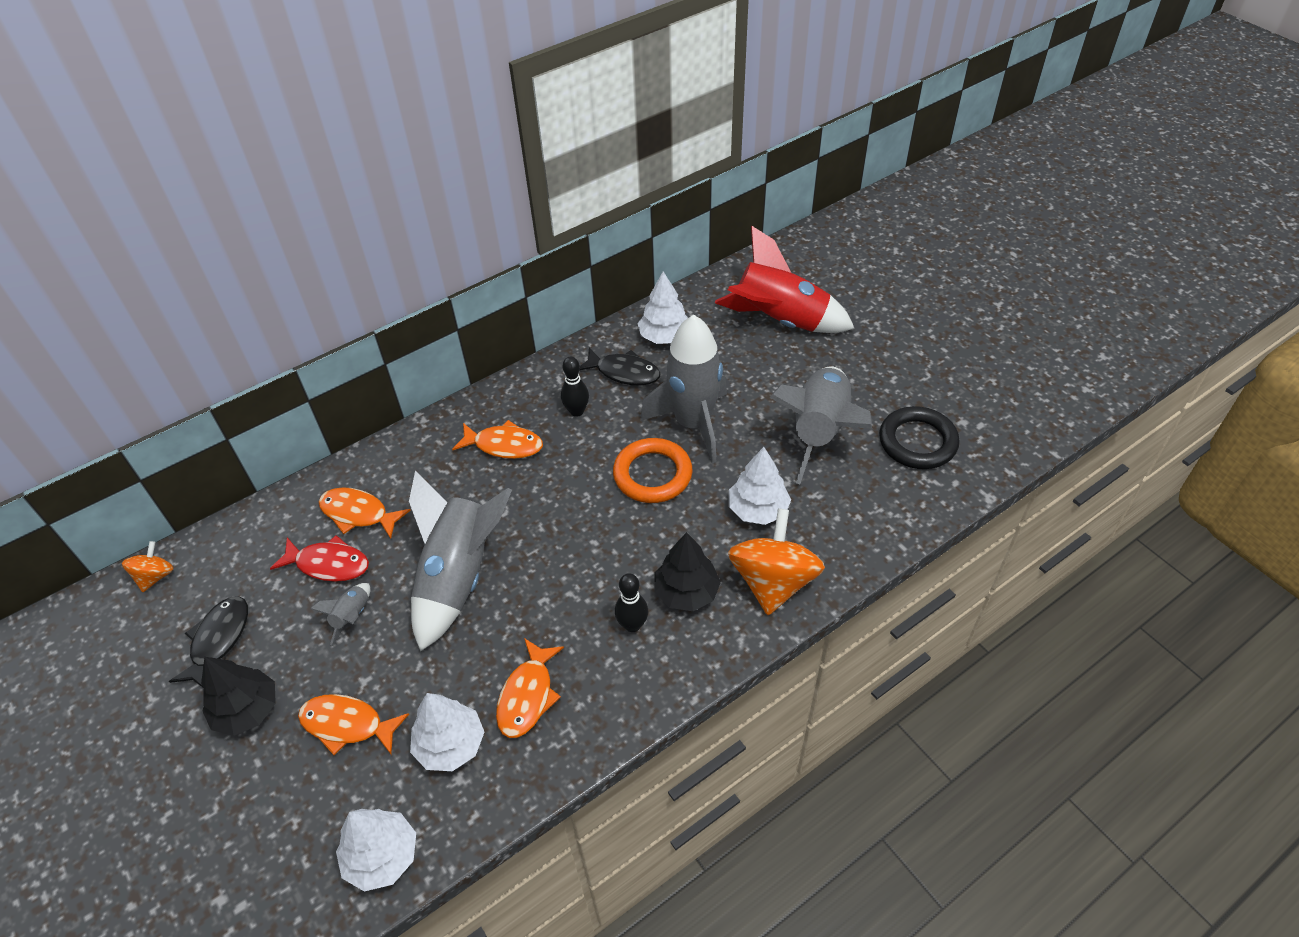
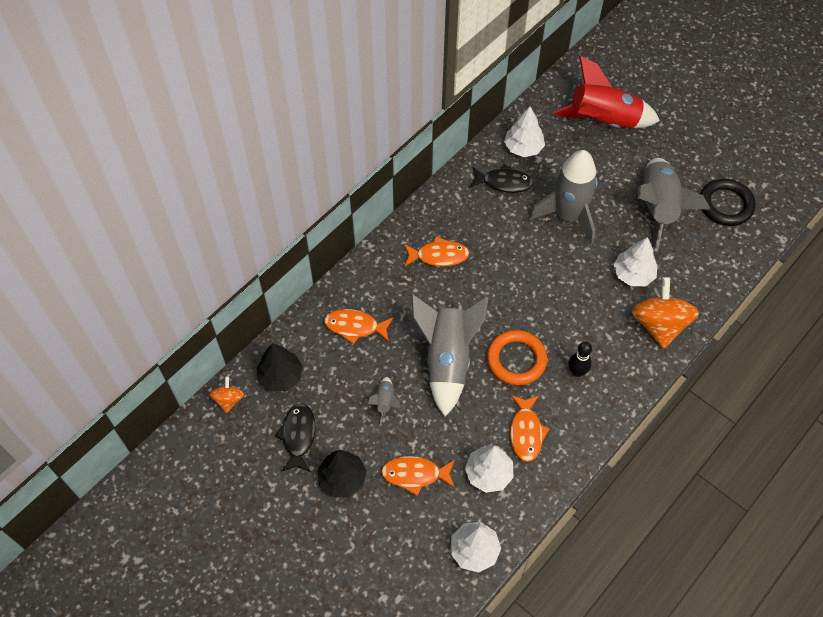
camera: 15 degrees left, 10 degrees up
(328, 564) = (350, 368): red fish -> none
(577, 411) = (481, 220): black bowling pin -> none
(652, 474) = (553, 260): orange ring -> orange ring (516, 360)
(686, 592) = (604, 342): black tree -> black tree (280, 376)

